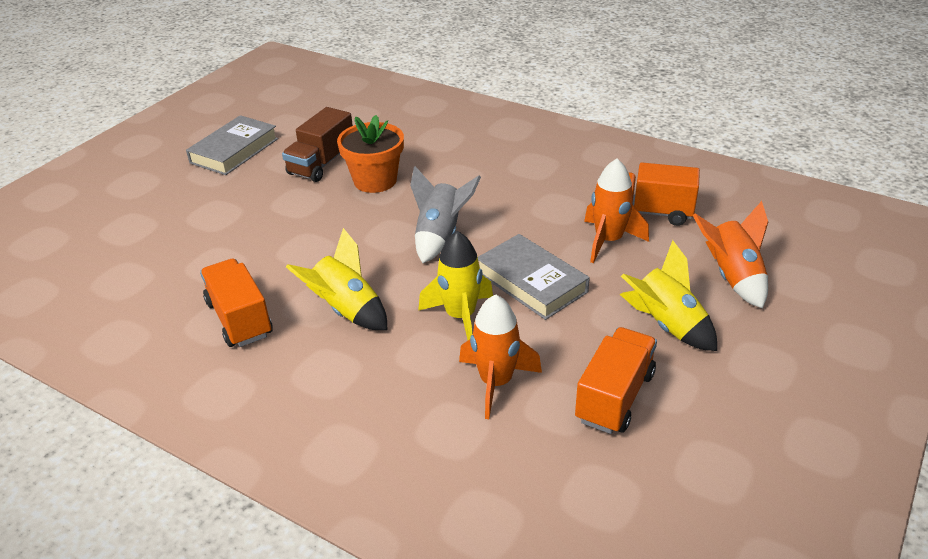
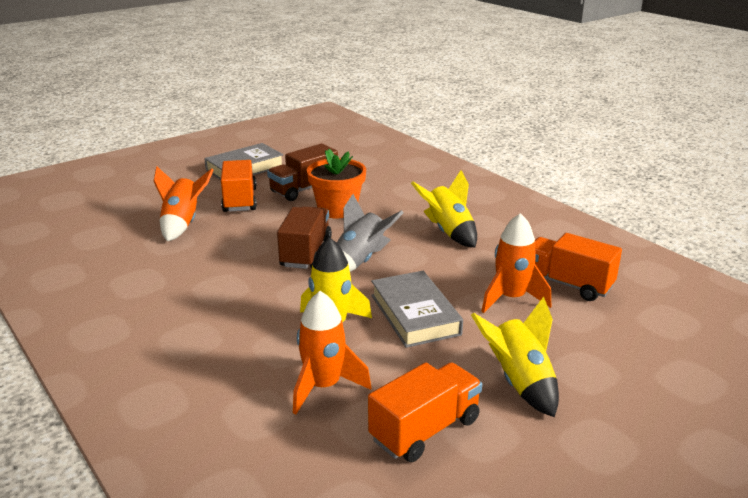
camera: 20 degrees right, 10 degrees down
(239, 319) = (156, 283): orange truck -> orange truck (240, 200)
(346, 310) = (242, 298): yellow rocket -> yellow rocket (448, 232)
(377, 241) = (306, 253): none -> brown truck
(732, 277) = (617, 358): orange rocket -> orange rocket (182, 224)

